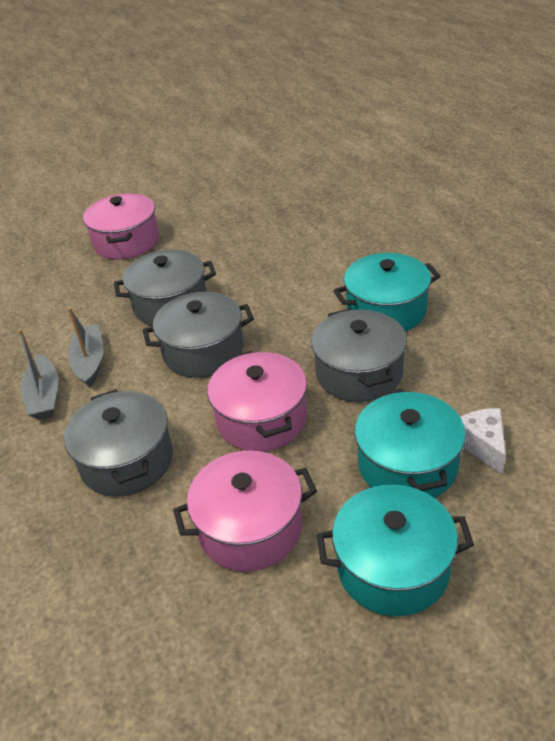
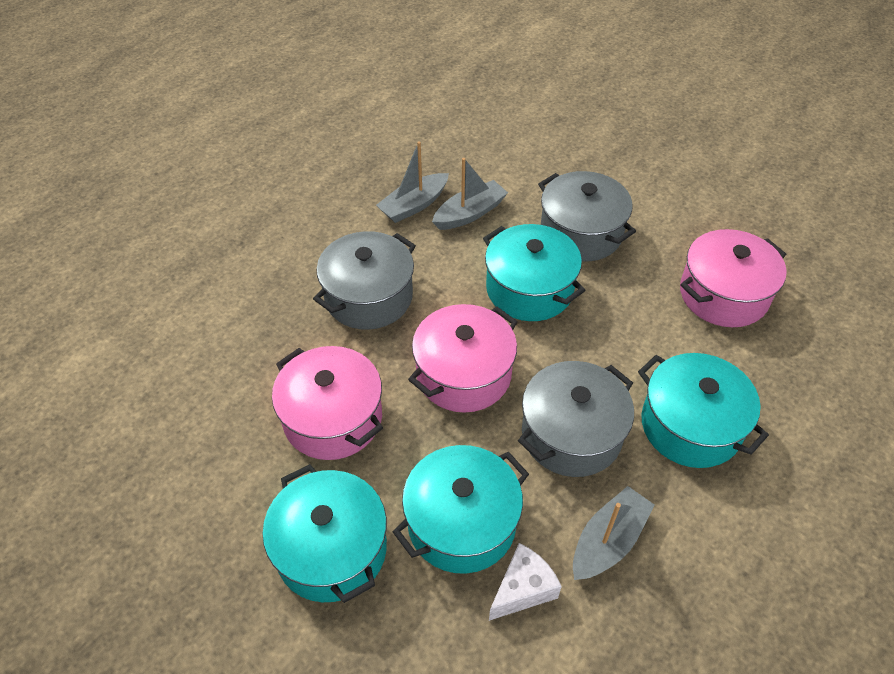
camera: 60 degrees right, 10 degrees up
(126, 242) = (653, 154): pink pot -> pink pot (723, 295)
(203, 351) = (529, 289): grey pot -> turquoise pot
(461, 384) = (608, 541): none -> grey boat

